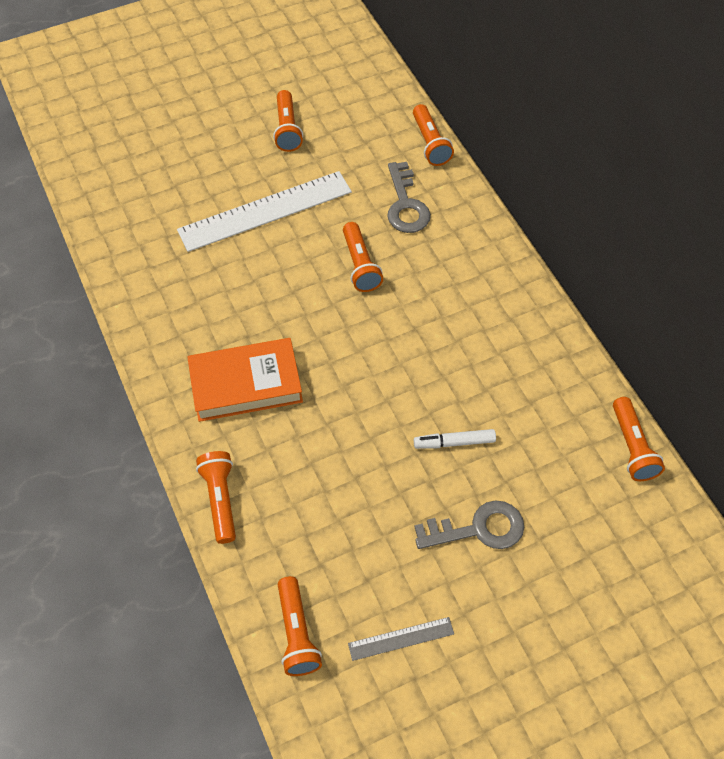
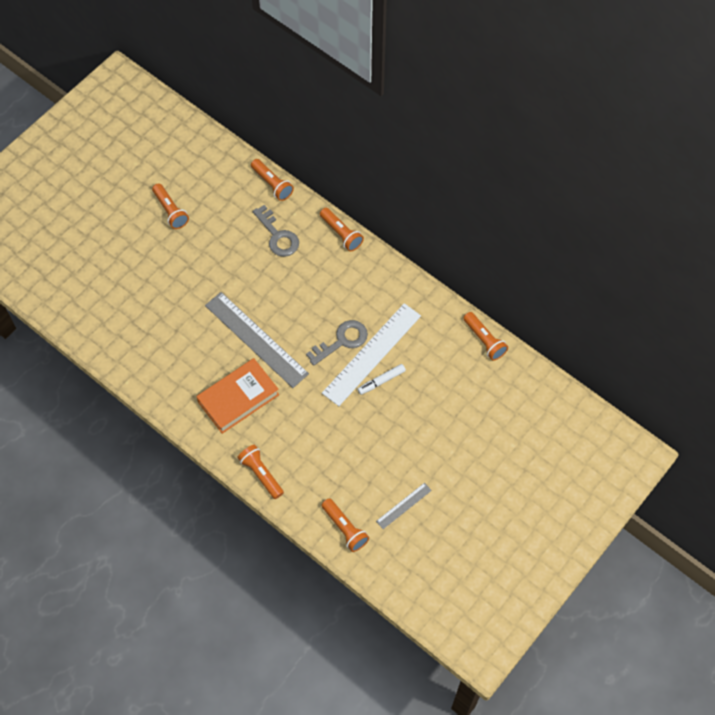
camera: 25 degrees left, 5 degrees up
(265, 211) = (188, 277): white ruler -> white ruler (372, 354)
(310, 319) = (256, 339): none -> grey ruler
(360, 265) = (269, 290): orange flashlight -> orange flashlight (341, 234)
(478, 529) = (418, 426): grey key -> grey key (341, 341)

